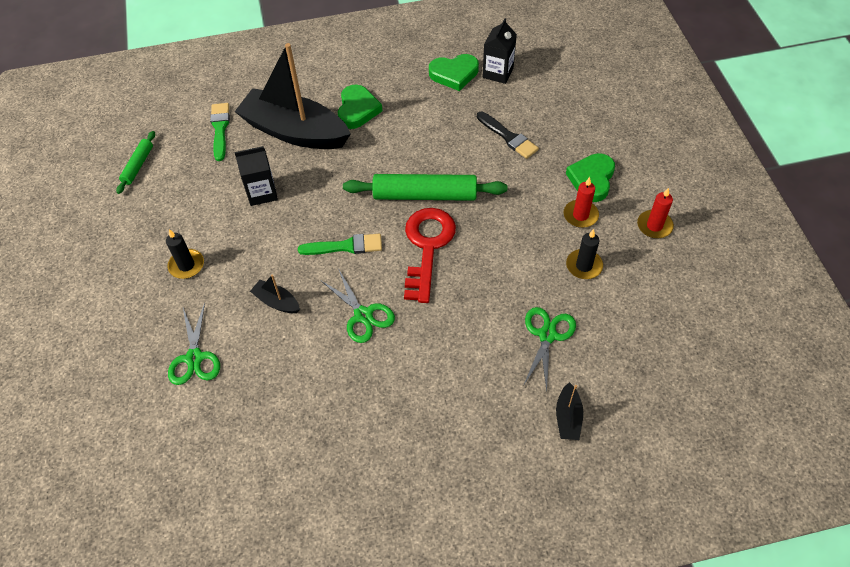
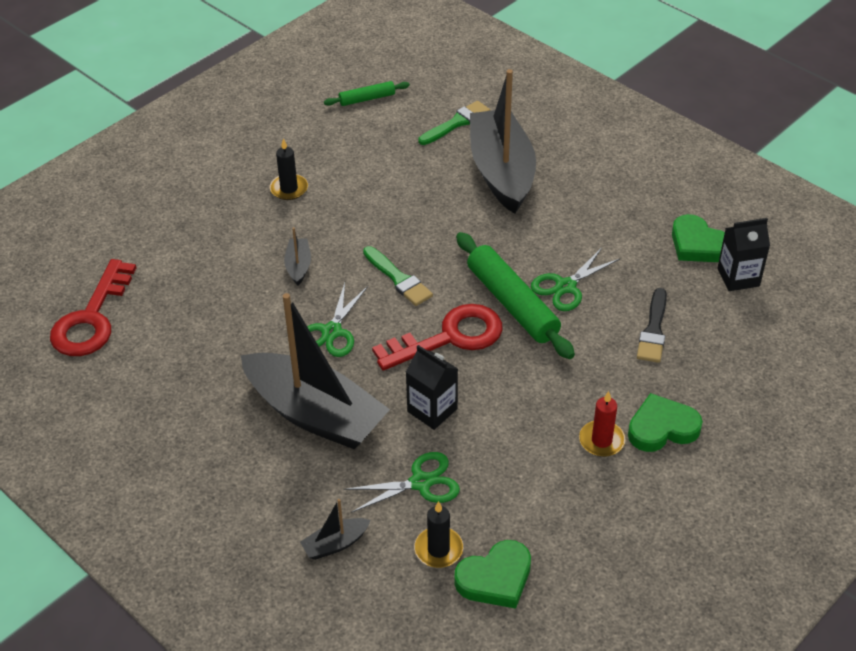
camera: 55 degrees right, 10 degrees down
(194, 358) = (201, 247): green scissors -> green scissors (565, 286)
(203, 481) = (92, 318): none -> red key
(262, 193) = (409, 190): black carton -> black carton (432, 410)
(357, 110) = (573, 199): green heart -> green heart (495, 578)
(436, 368) = (315, 414): none -> black boat
(584, 266) = (535, 474): black candle -> black candle (438, 549)
(654, 226) = (647, 513): red candle -> none

